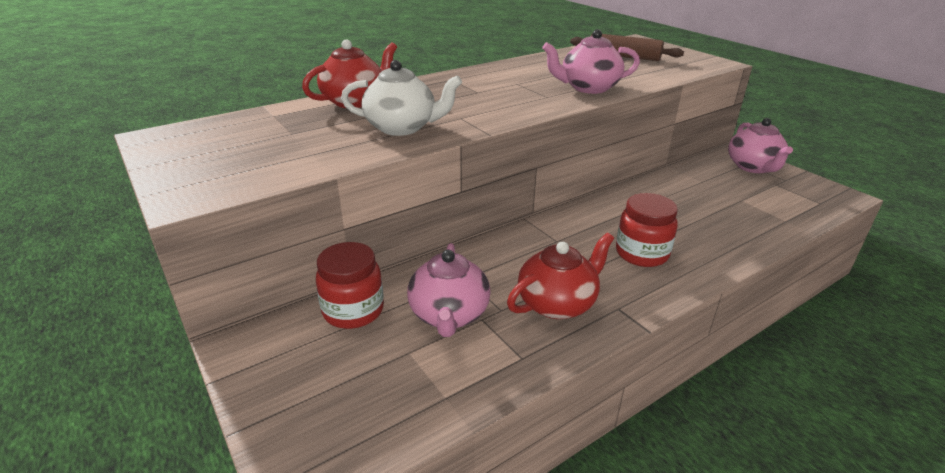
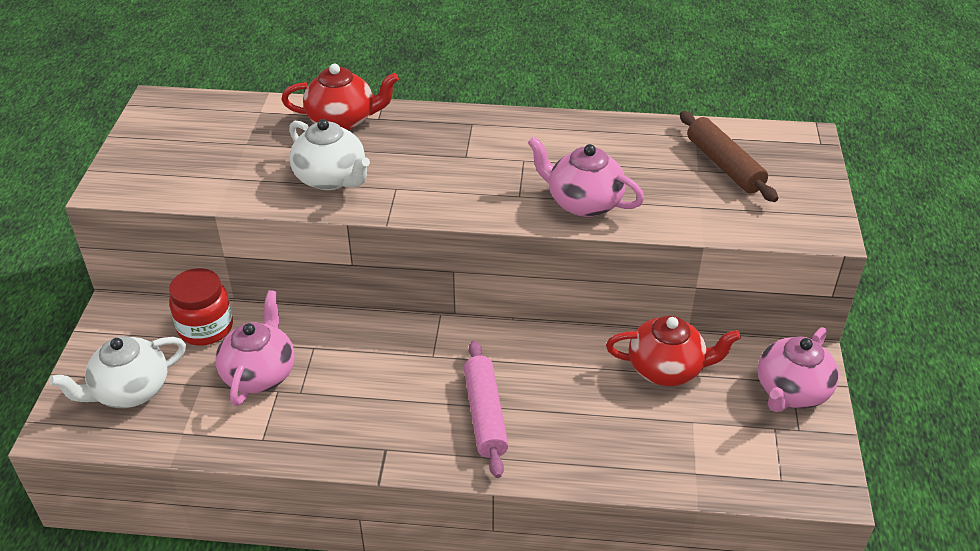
camera: 40 degrees right, 10 degrees up
(343, 397) = (130, 391): none -> white teapot
(449, 315) = (260, 373): pink teapot -> pink teapot turned 150 degrees clockwise
(558, 303) = (347, 414): red teapot -> red teapot (667, 369)
(641, 253) = (485, 415): red jar -> pink rolling pin

